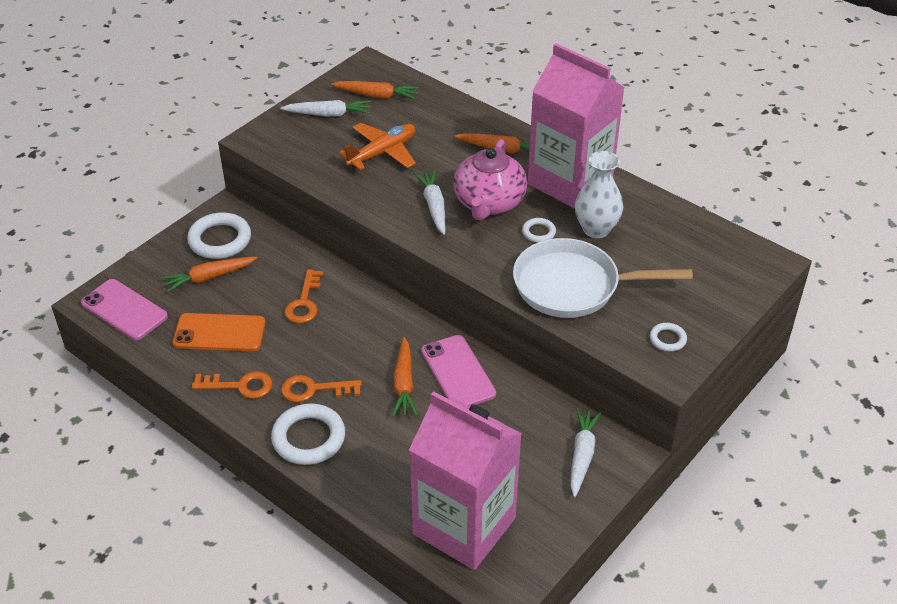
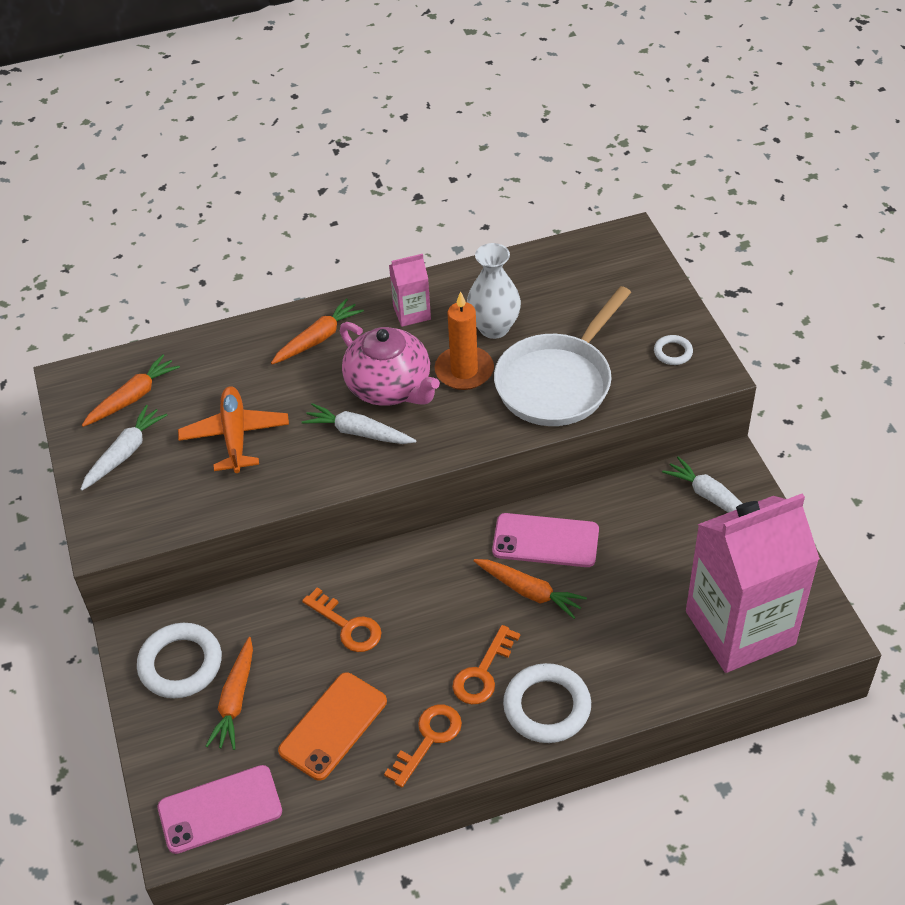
camera: 55 degrees left, 5 degrees up
(538, 232) = (464, 371): white ring -> orange candle
(570, 182) = (412, 313): pink carton -> pink carton, size x0.43

